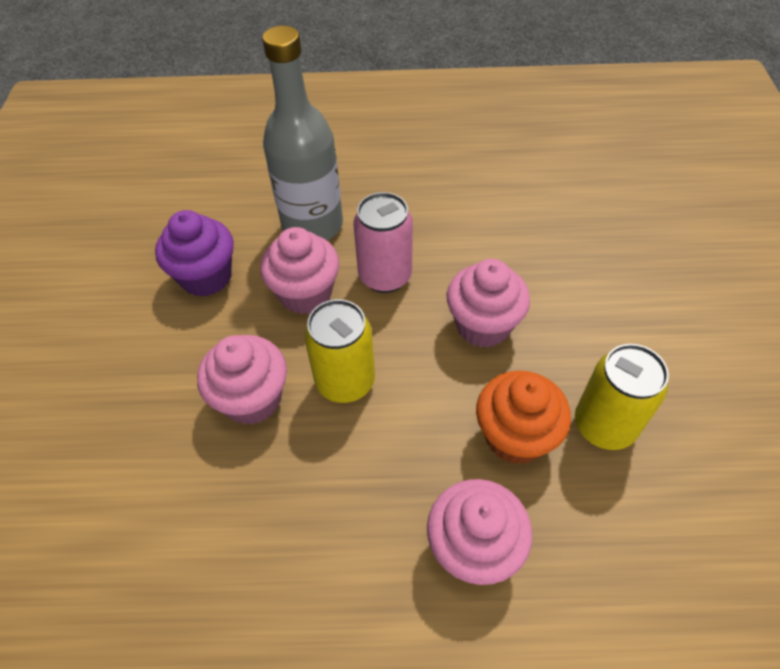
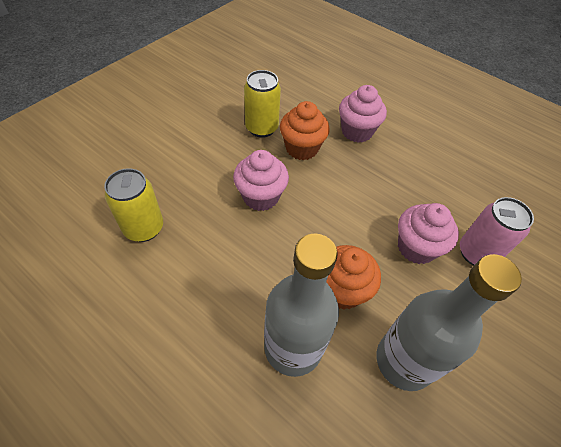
camera: 145 degrees left, 0 degrees up
(206, 277) = (404, 361): purple cupcake -> grey bottle
(305, 294) = (342, 290): pink cupcake -> orange cupcake
(345, 382) = (358, 221): yellow can -> yellow can (144, 228)
(385, 276) = (282, 264): pink can -> pink can (476, 253)

